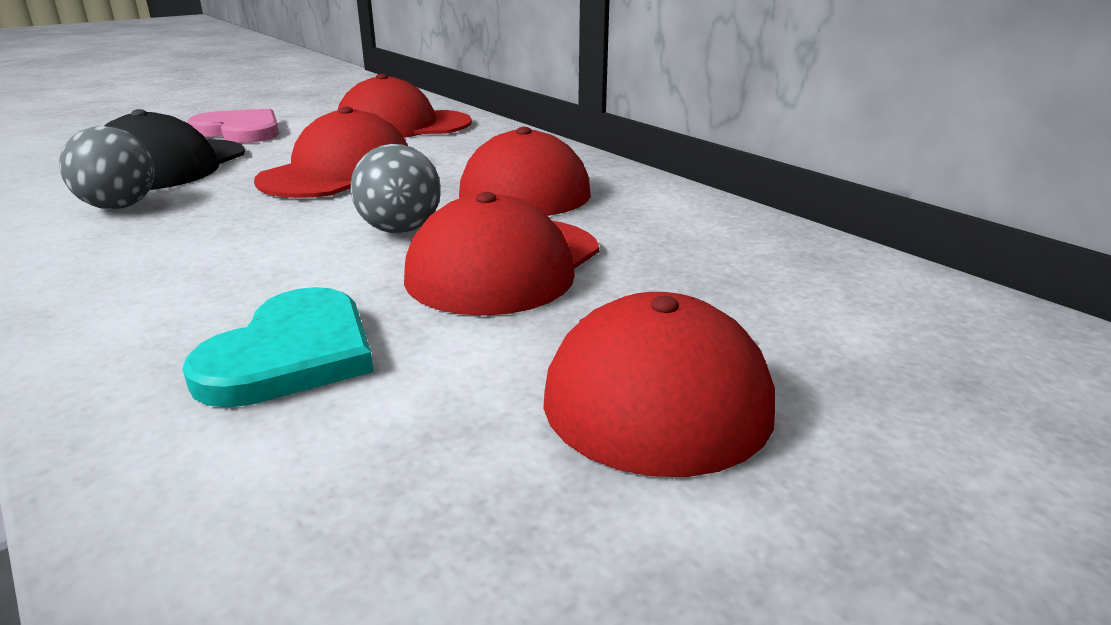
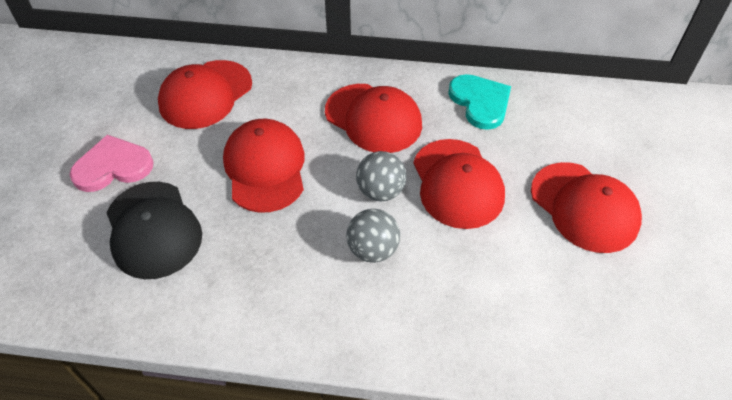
camera: 45 degrees left, 25 degrees up
(119, 206) = (213, 278): grey ball -> grey ball (373, 250)
(291, 354) = (473, 288): turquoise heart -> turquoise heart (480, 102)

